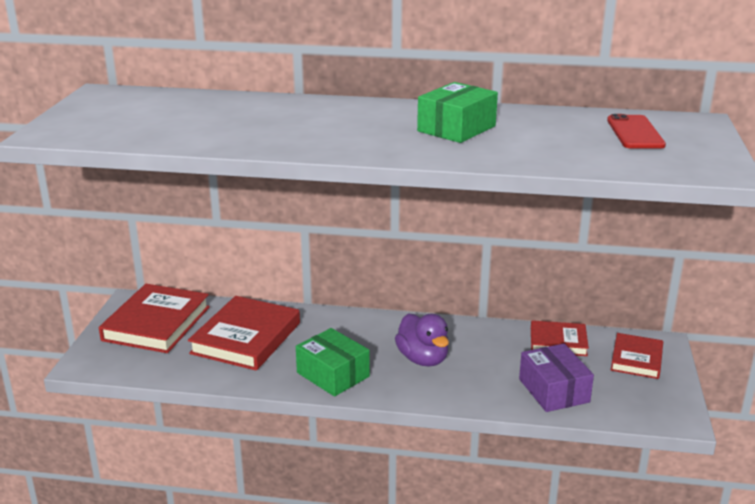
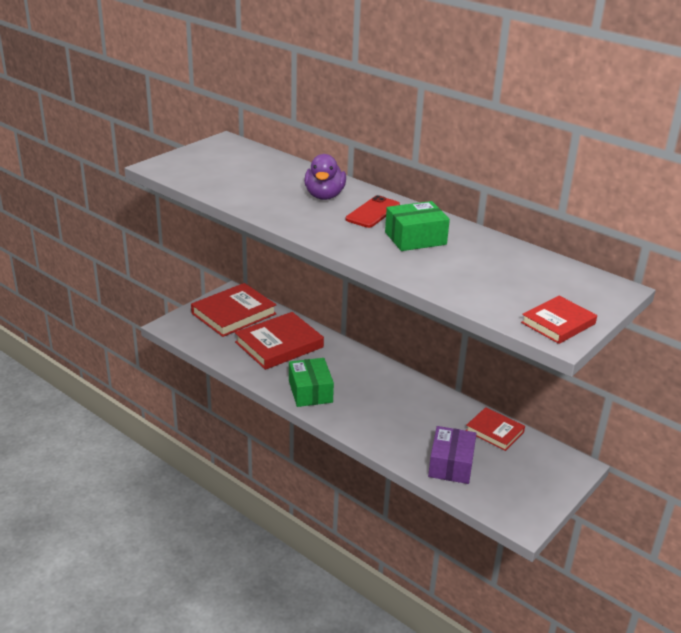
camera: 30 degrees right, 5 degrees up
(423, 359) = (381, 405): purple duck -> purple duck (324, 196)
(635, 133) = (545, 283): red phone -> red phone (373, 212)
(636, 359) = (542, 469): red book -> red book (558, 323)

